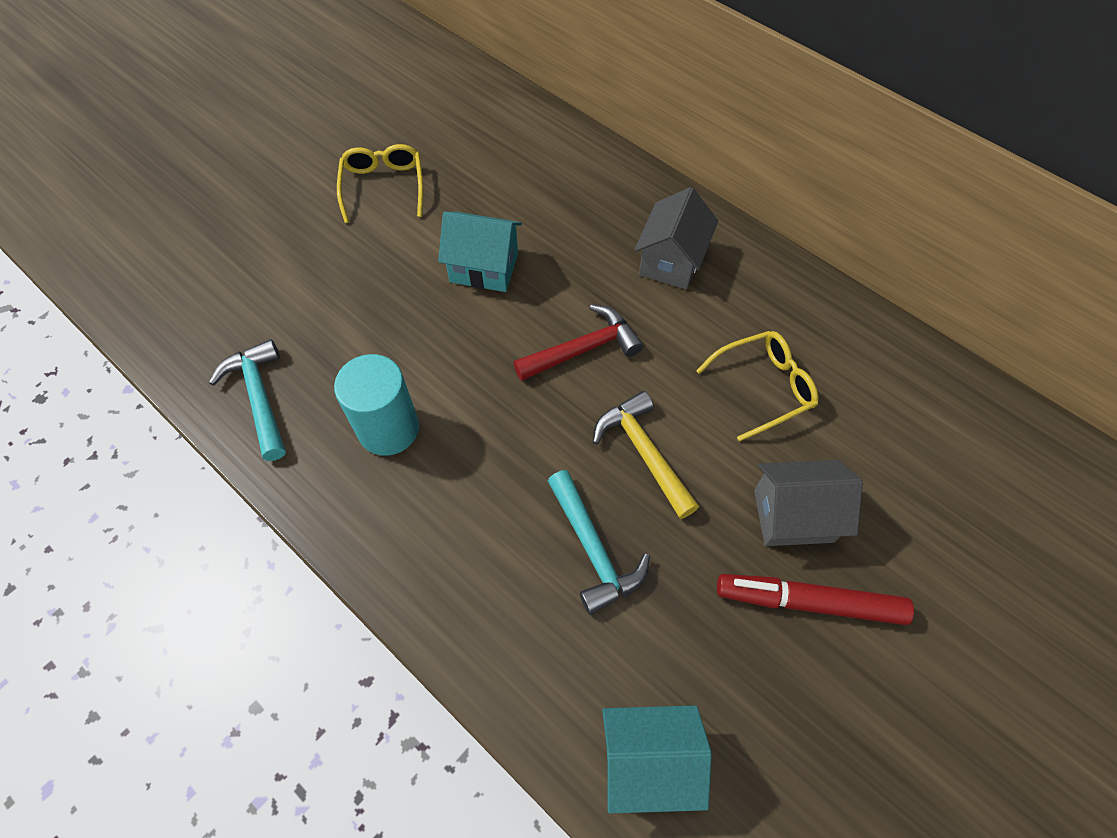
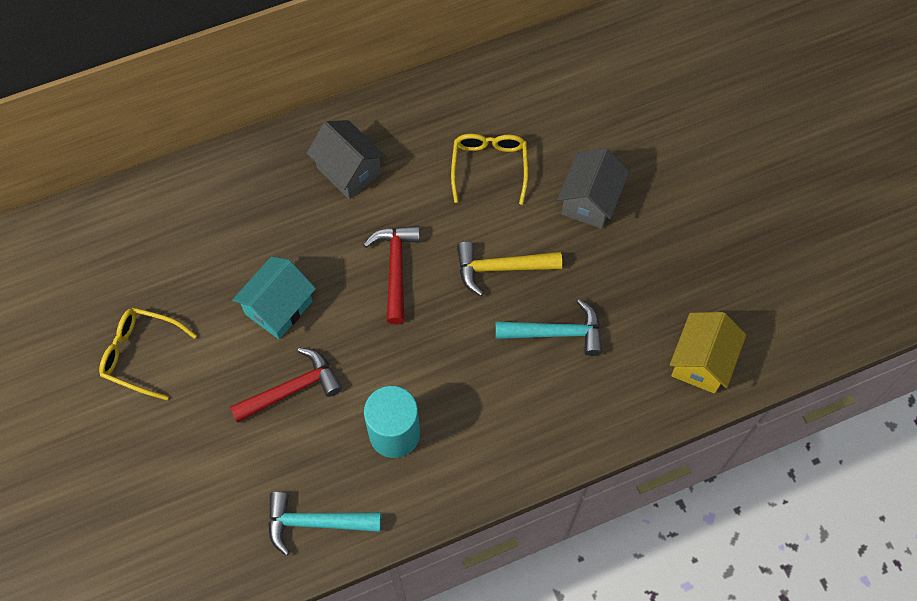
camera: 65 degrees left, 5 degrees up
(400, 316) = (292, 389): none -> red hammer
(648, 761) = (701, 362): turquoise house -> yellow house
(809, 602) = (648, 223): red marker -> none

